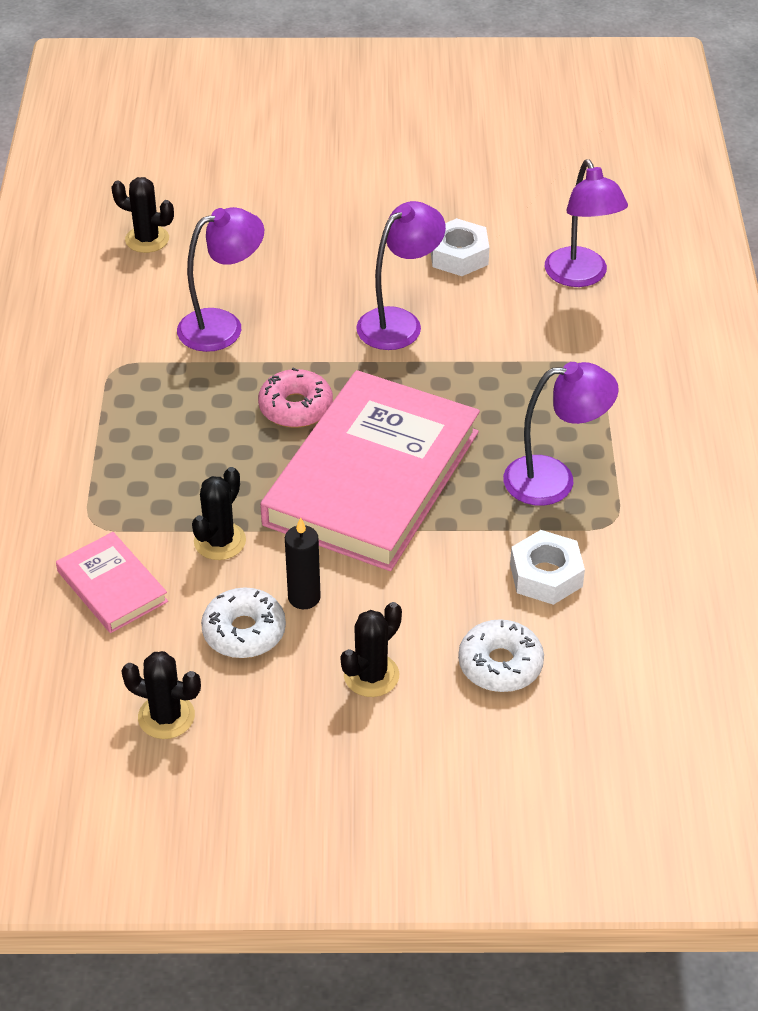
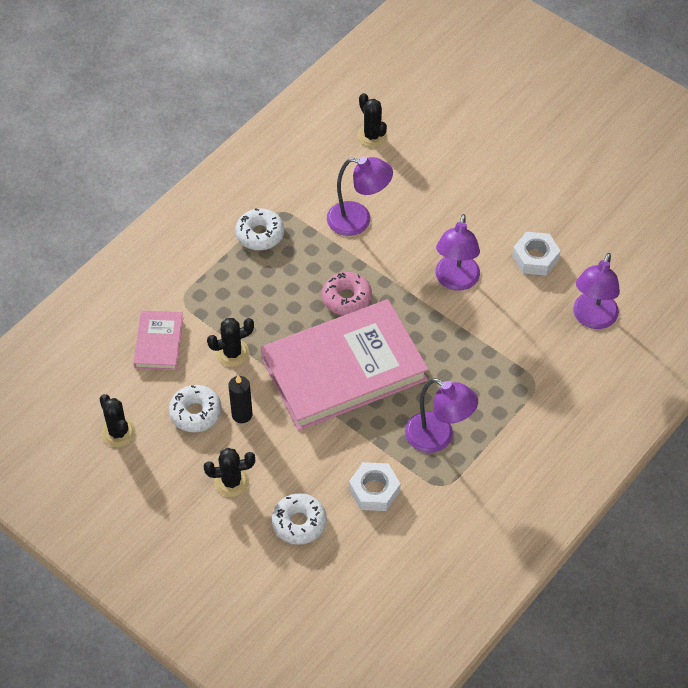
camera: 40 degrees right, 10 degrees up
(118, 403) = (260, 234): none -> white donut
(399, 322) = (455, 281): purple lamp -> purple lamp turned 105 degrees clockwise

